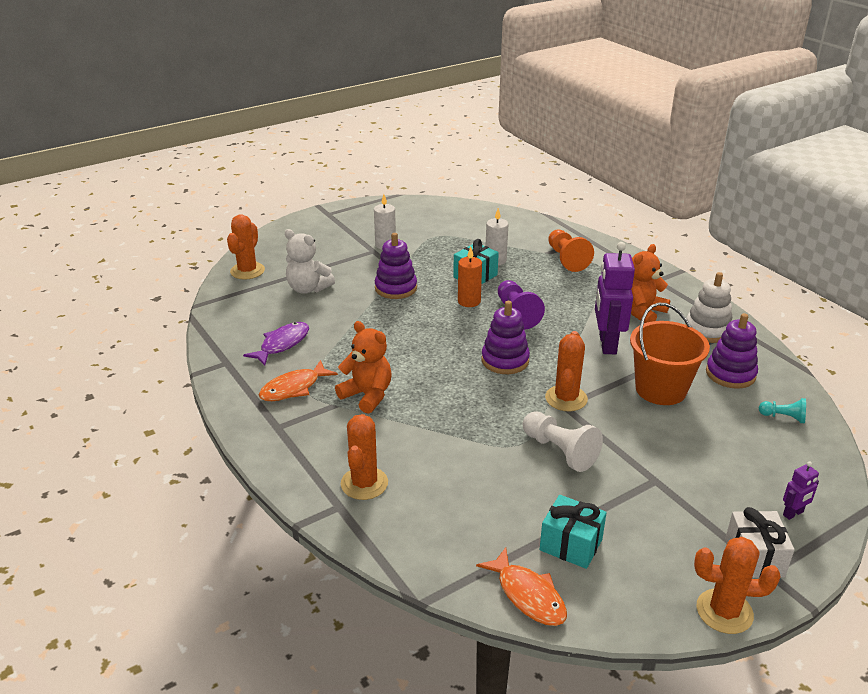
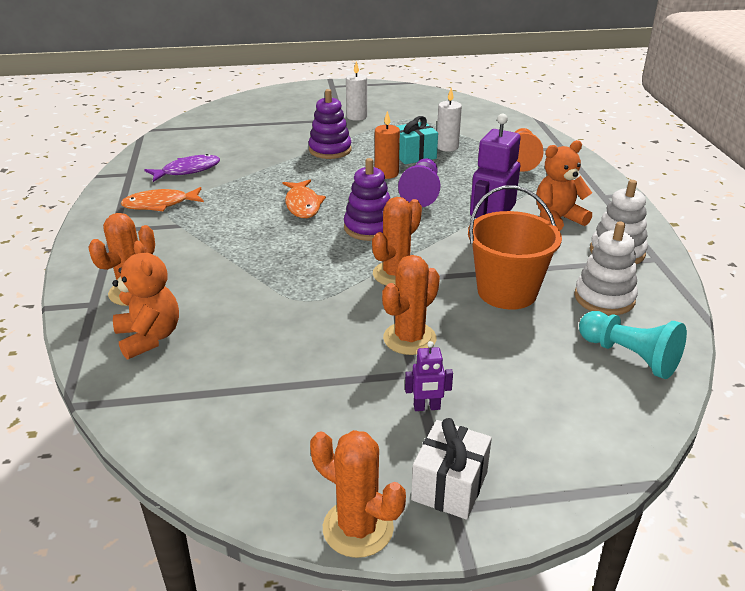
camera: 25 degrees right, 0 degrees up
(247, 271) = (220, 114): orange cactus -> orange cactus (409, 338)
(308, 288) = (254, 135): white teddy bear -> none
(367, 395) = (214, 225): orange teddy bear -> orange teddy bear (149, 337)
(528, 595) = (171, 434): orange fish -> orange fish (302, 205)
(559, 451) = (341, 317): white pawn -> none
(571, 544) = (262, 403): turquoise gift -> none
(730, 374) = (604, 298): purple stacking toy -> white stacking toy
(783, 417) = (629, 356): turquoise pawn -> turquoise pawn, size x1.78
(793, 513) = (544, 457): purple robot -> purple robot (427, 407)

